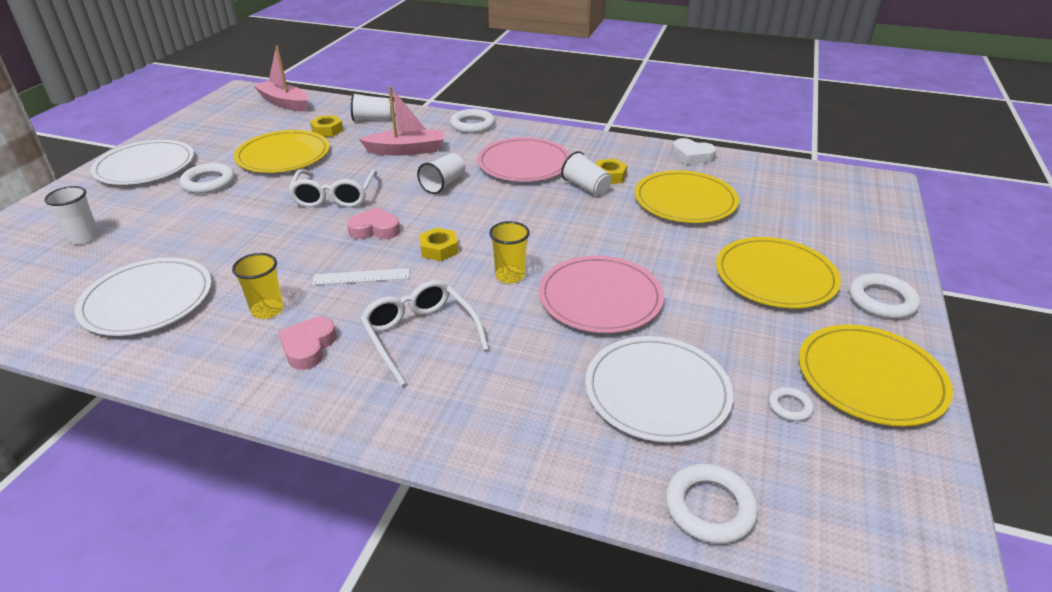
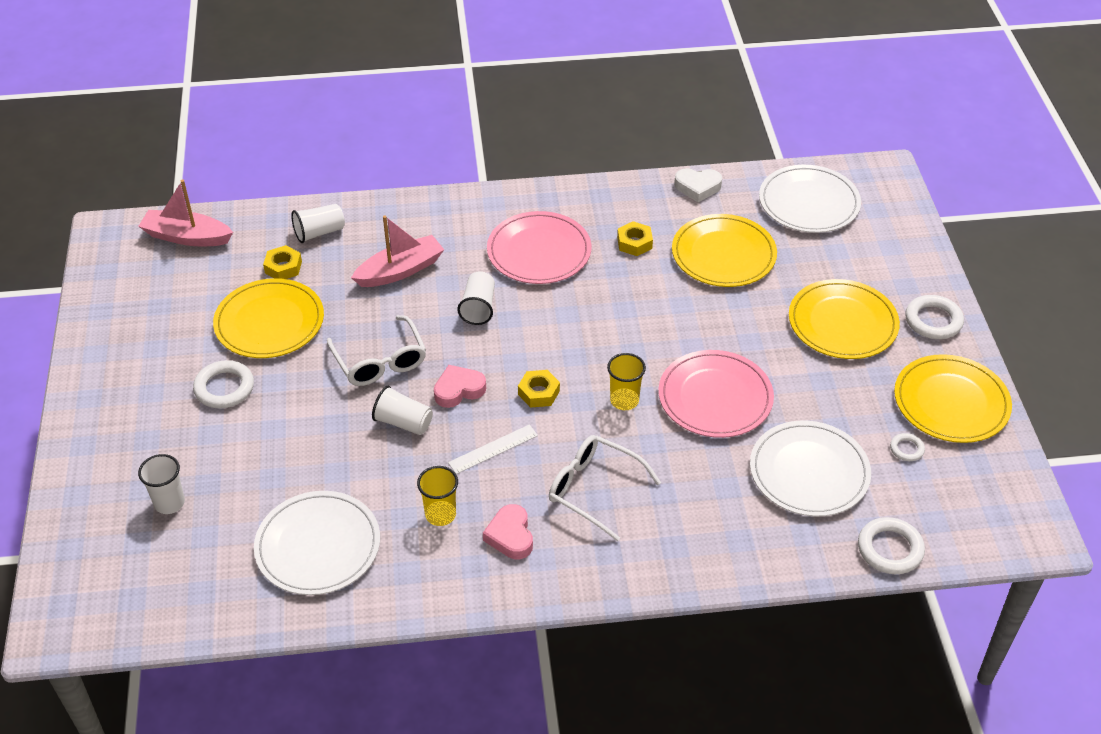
camera: 25 degrees left, 10 degrees up
(145, 166) = (124, 389): white plate -> white plate (809, 202)
(472, 125) = (441, 207): white ring -> none
(586, 187) = (622, 266): white cup -> white cup (403, 422)

